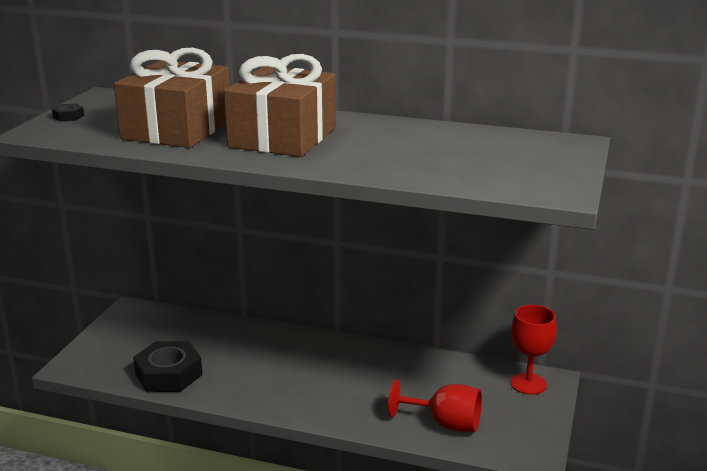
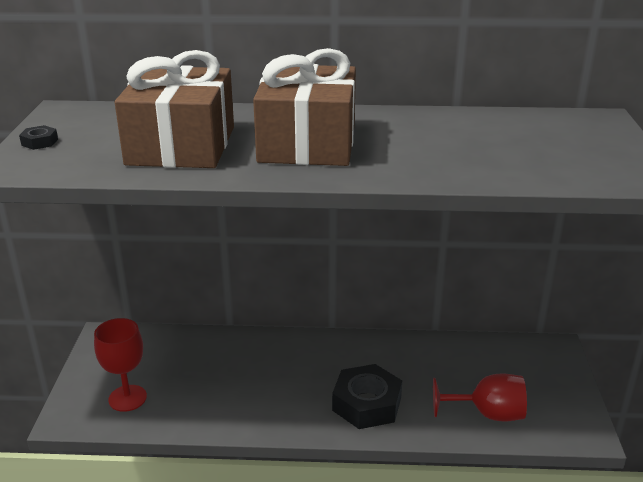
camera: 15 degrees left, 5 degrees up
(168, 374) = (182, 408): black nut -> black nut (366, 404)
(528, 384) = (539, 355): red goblet -> red goblet (127, 398)

